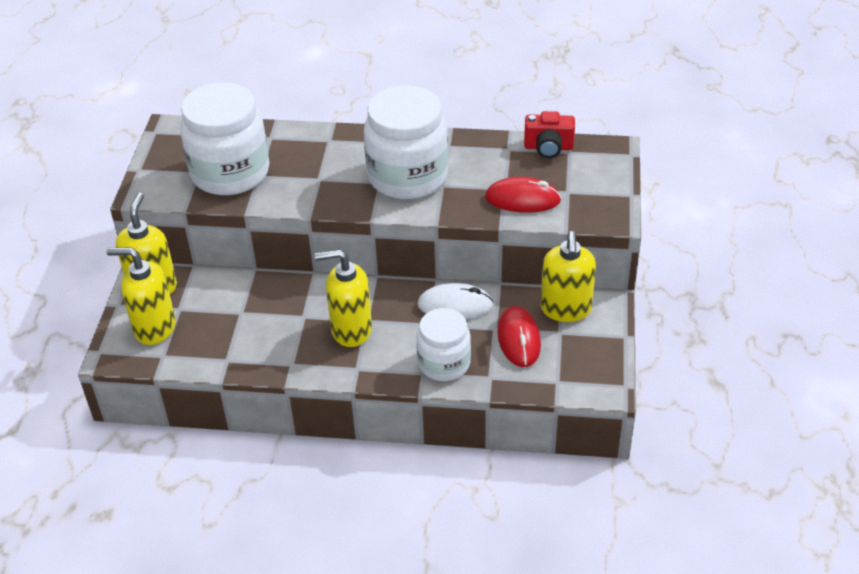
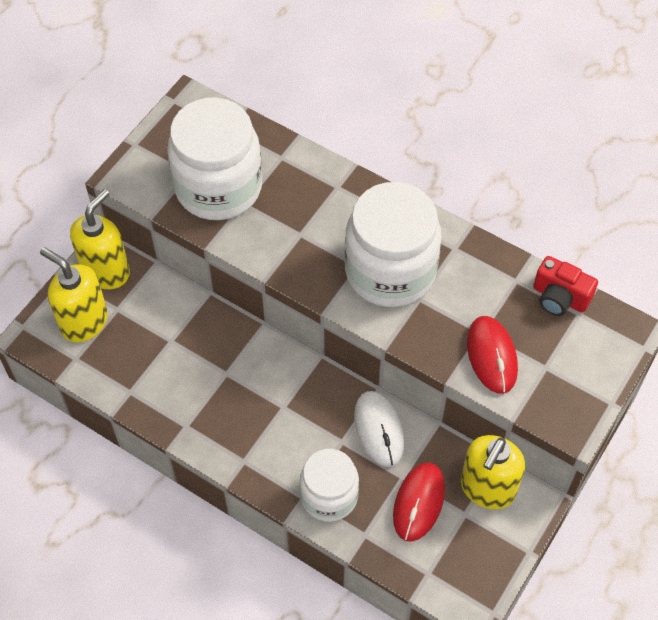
camera: 25 degrees right, 15 degrees up
(351, 330) = (262, 411): yellow soap dispenser -> none
(455, 305) = (379, 430): white mouse -> white mouse turned 45 degrees clockwise
(522, 199) = (491, 356): red mouse -> red mouse turned 45 degrees clockwise

